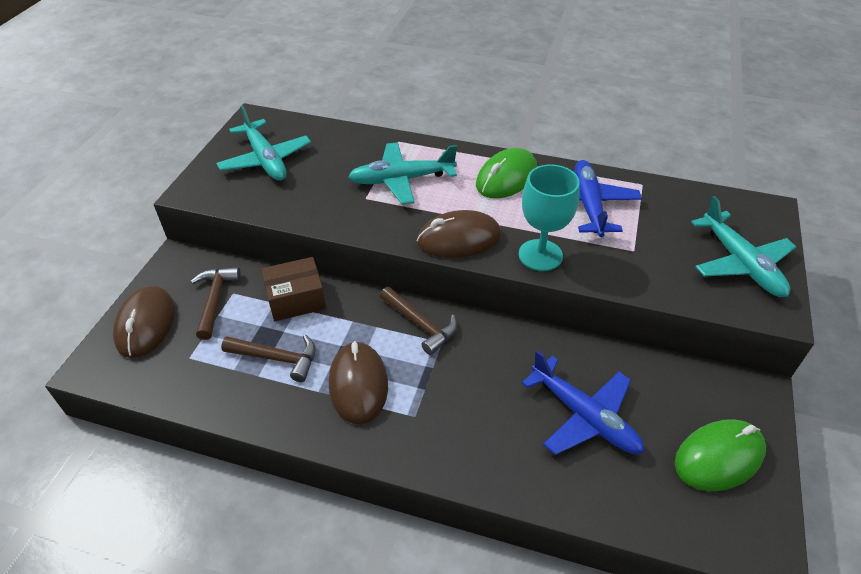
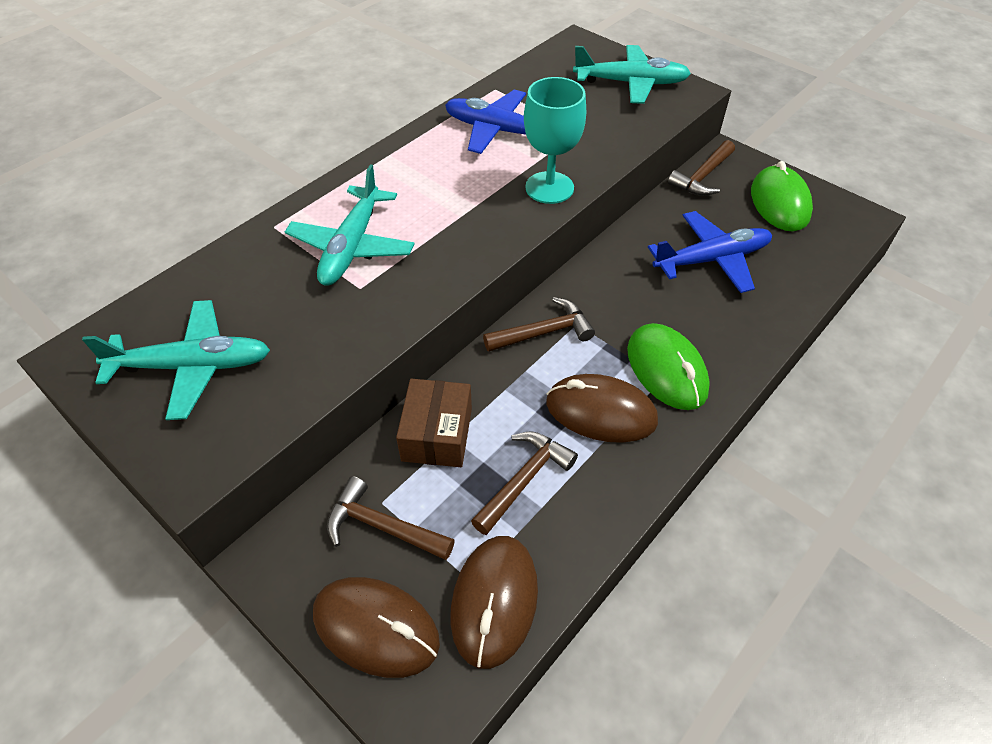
camera: 65 degrees left, 5 degrees up
(459, 239) = (487, 235): brown mouse -> brown mouse (494, 601)
(506, 178) = (416, 167): green mouse -> green mouse (666, 370)
(702, 379) = (702, 177): none -> brown hammer

